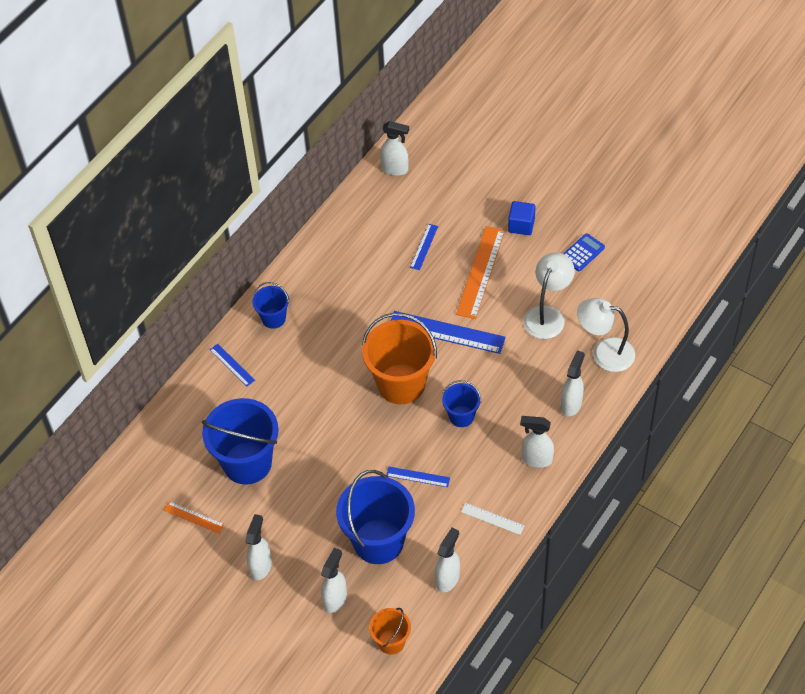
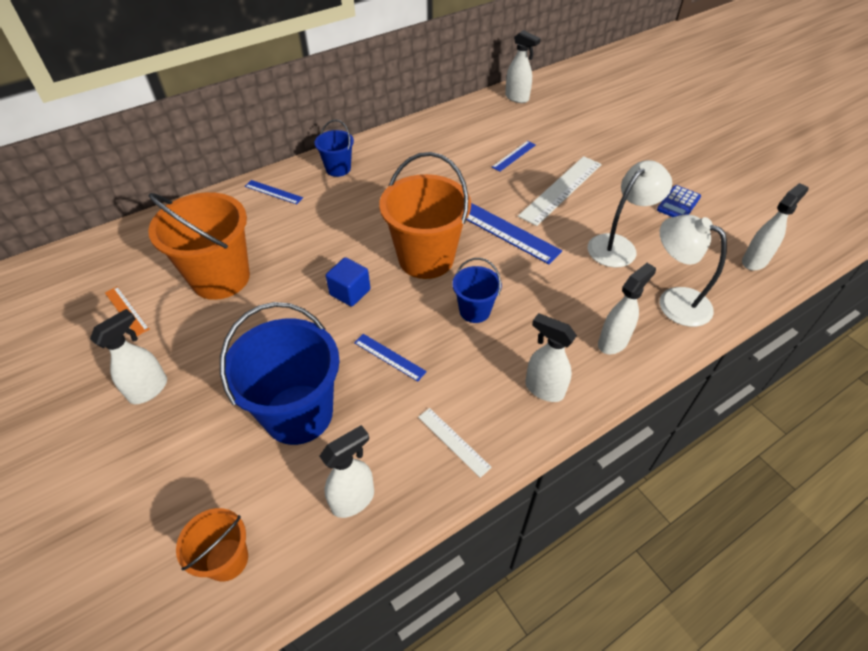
camera: 20 degrees right, 5 degrees down
(232, 365) = (273, 192): blue ruler -> blue ruler turned 45 degrees counterclockwise
(247, 463) = (220, 278): blue bucket -> orange bucket
(335, 599) = (200, 466): white spray bottle -> white spray bottle (754, 261)
(480, 272) = (561, 189): orange ruler -> white ruler
(521, 225) = (620, 165): blue cube -> blue cube (350, 292)
(582, 253) = (678, 203): blue calculator -> blue calculator turned 150 degrees clockwise

